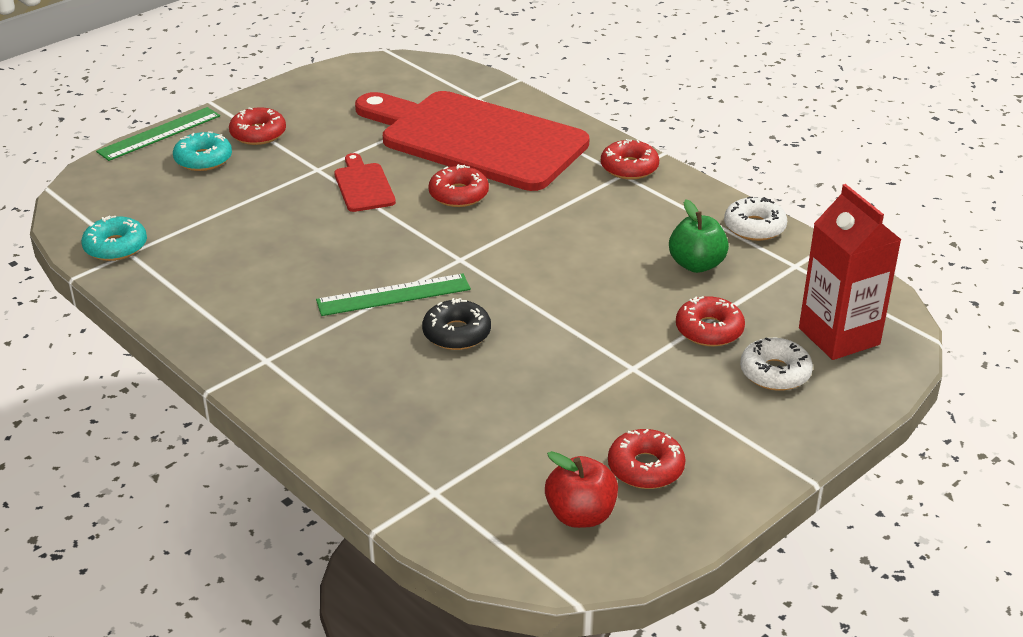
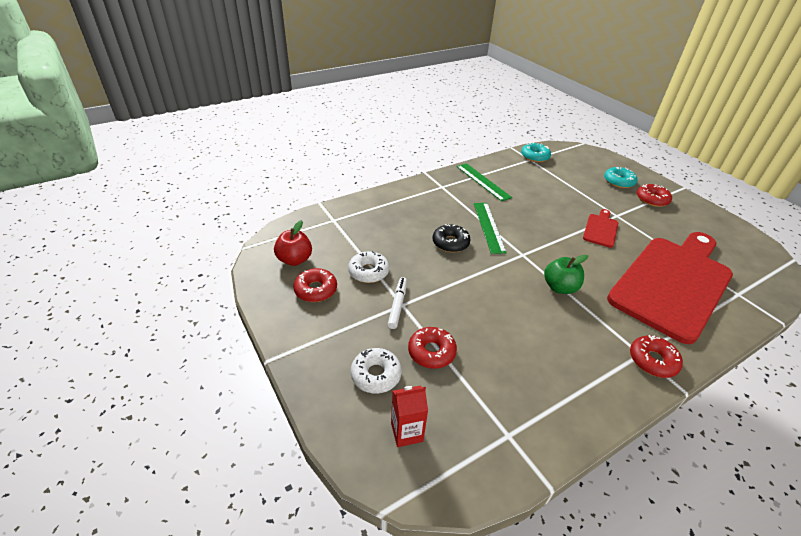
camera: 100 degrees right, 5 degrees up
(159, 134) = (642, 171): green ruler -> green ruler (483, 181)
(363, 186) = (601, 229): red cutting board -> red cutting board turned 60 degrees counterclockwise
(458, 194) = (596, 264): red donut -> none
(637, 372) = (397, 305): none -> white marker
(696, 264) = (512, 367): green apple -> green apple (559, 287)
(754, 227) = (567, 423): white donut -> white donut (368, 272)
(839, 336) = (407, 432): red carton -> red carton, size x0.57

